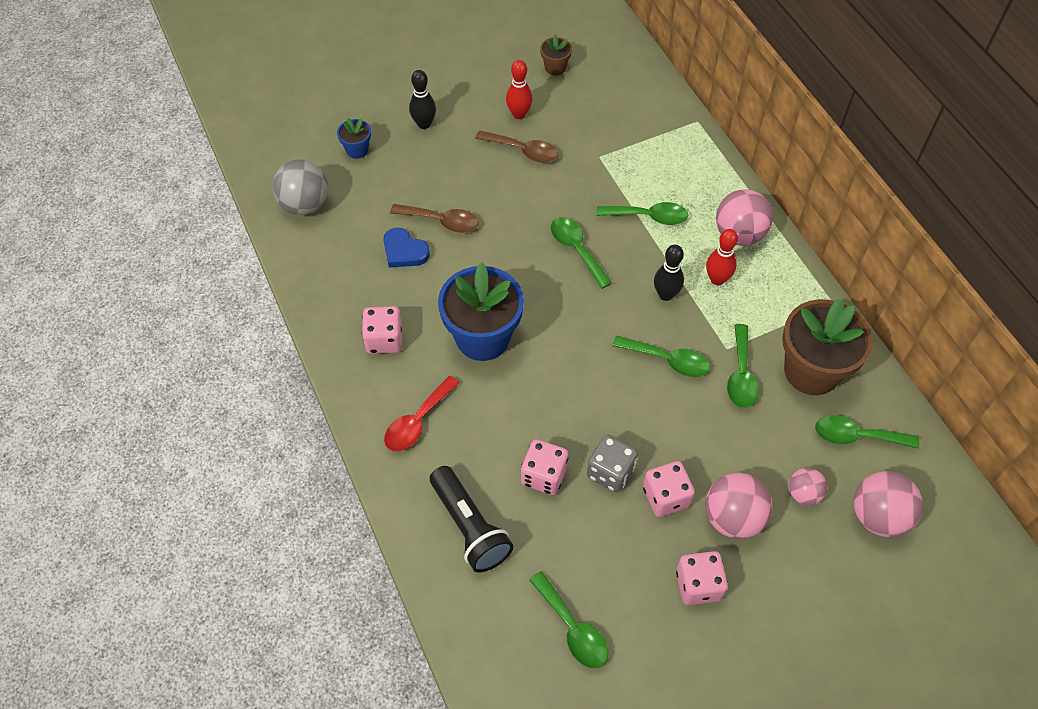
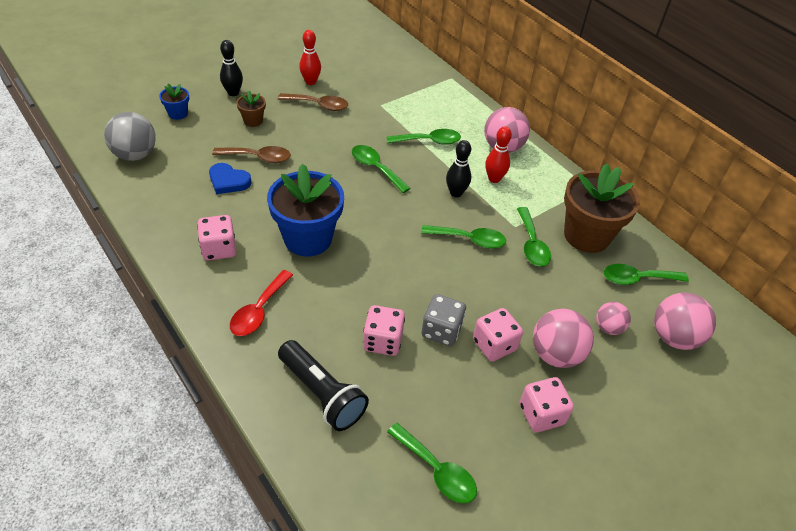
camera: 15 degrees left, 10 degrees down
(555, 67) = (334, 51): brown flower pot -> brown flower pot (253, 121)

